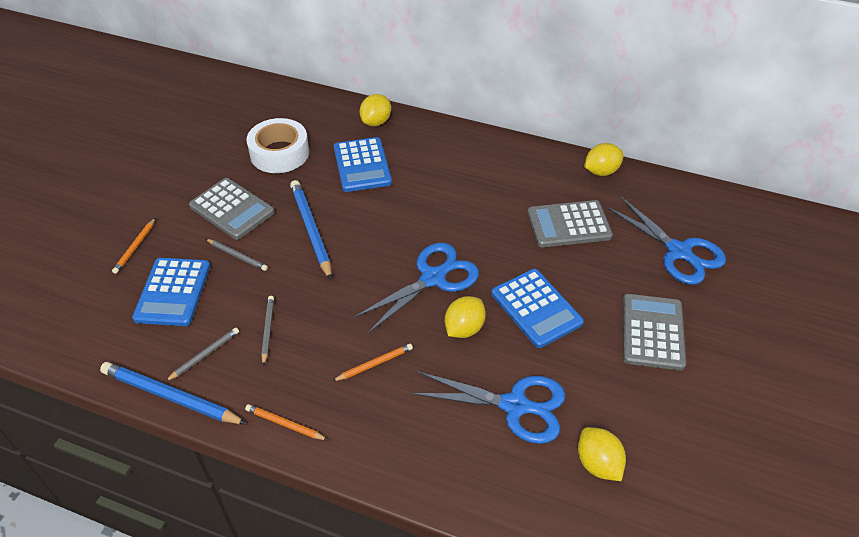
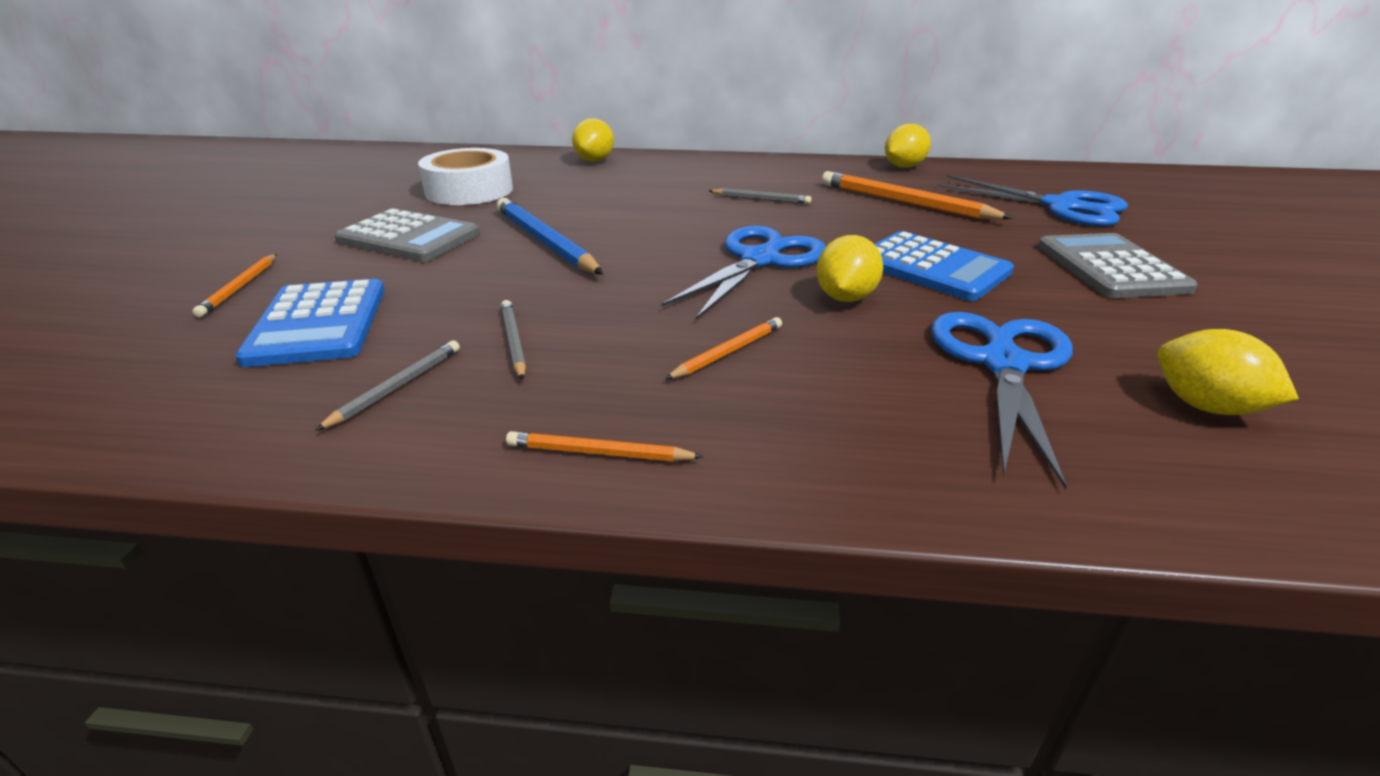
camera: 15 degrees left, 15 degrees down
(170, 396) = (332, 453): blue pencil -> none
(237, 256) = (431, 275): grey pencil -> grey pencil (761, 199)
(362, 165) = (594, 188): blue calculator -> none
(516, 406) = (1002, 362): blue scissors -> blue scissors turned 75 degrees counterclockwise
(569, 225) = (905, 202): grey calculator -> orange pencil

